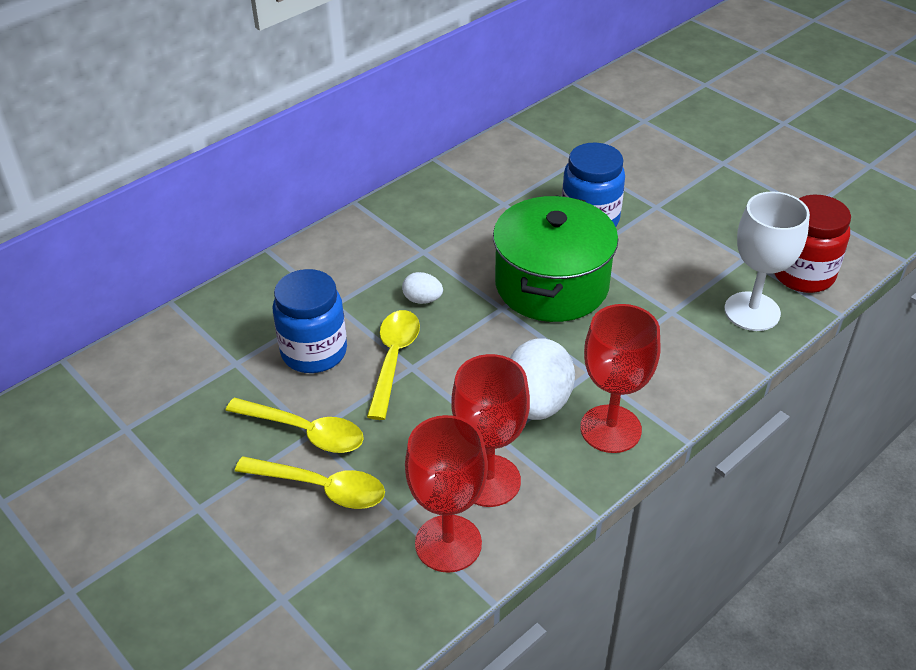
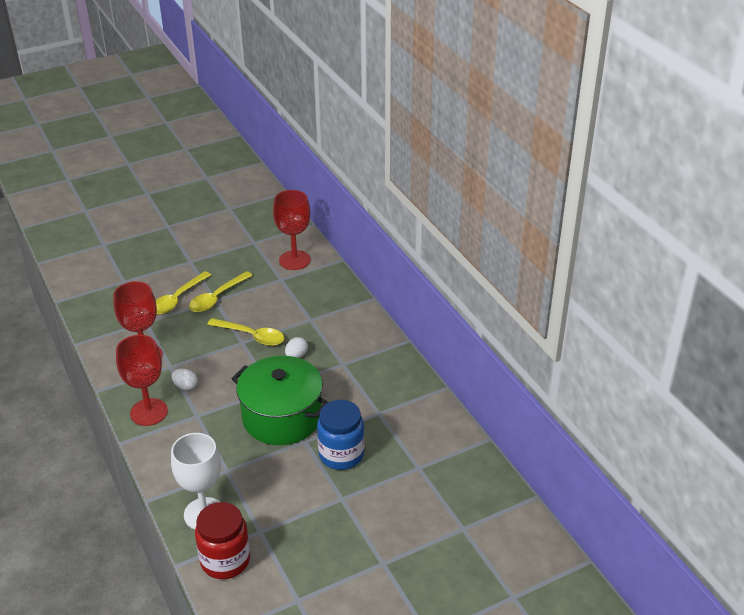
camera: 105 degrees right, 5 degrees down
(314, 352) = (274, 307): blue jar -> none
(448, 543) = (117, 335): red goblet -> red goblet (294, 260)
(537, 403) = (185, 386): white egg -> white egg, size x0.50

